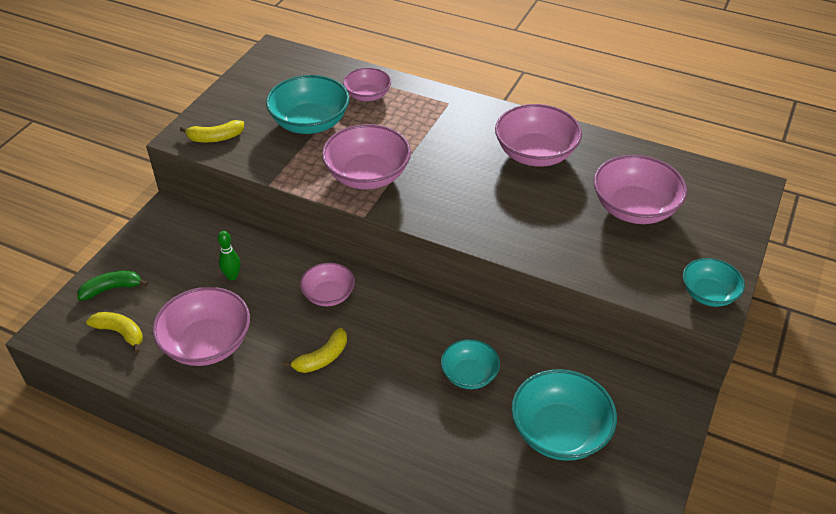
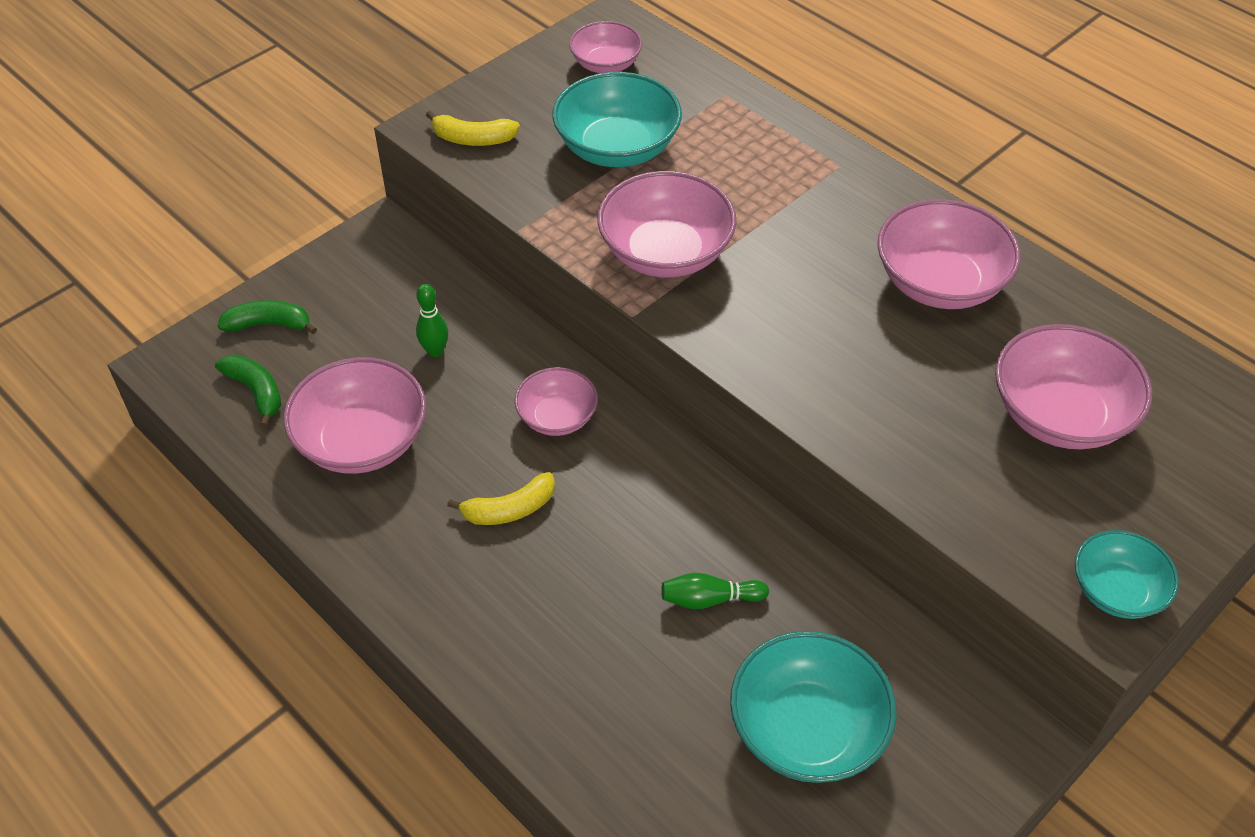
camera: 20 degrees right, 5 degrees up
(120, 333) = (256, 392): yellow banana -> green banana
(367, 95) = (721, 124): pink bowl -> pink bowl (606, 64)
(469, 374) = (709, 599): turquoise bowl -> green bowling pin

